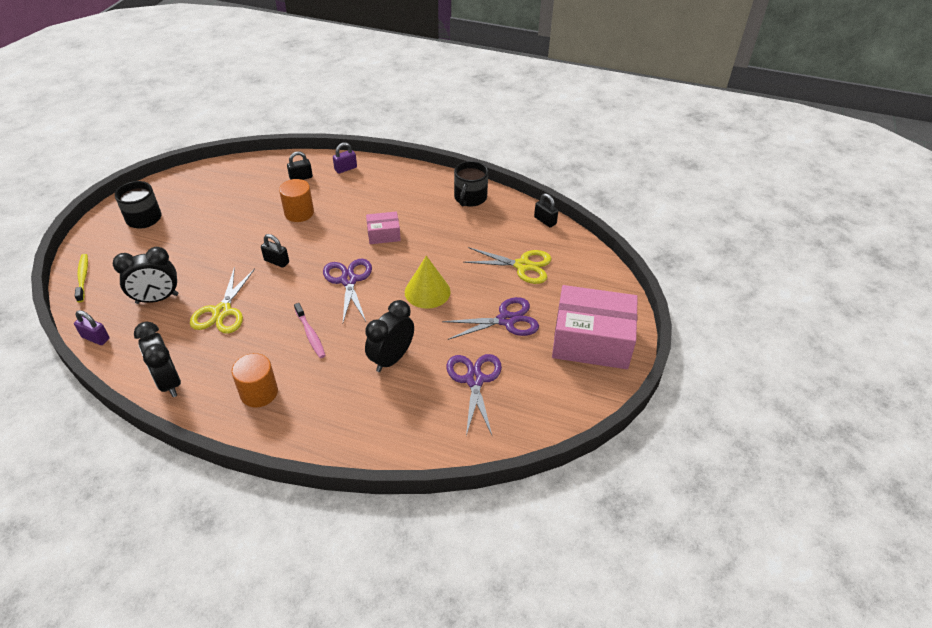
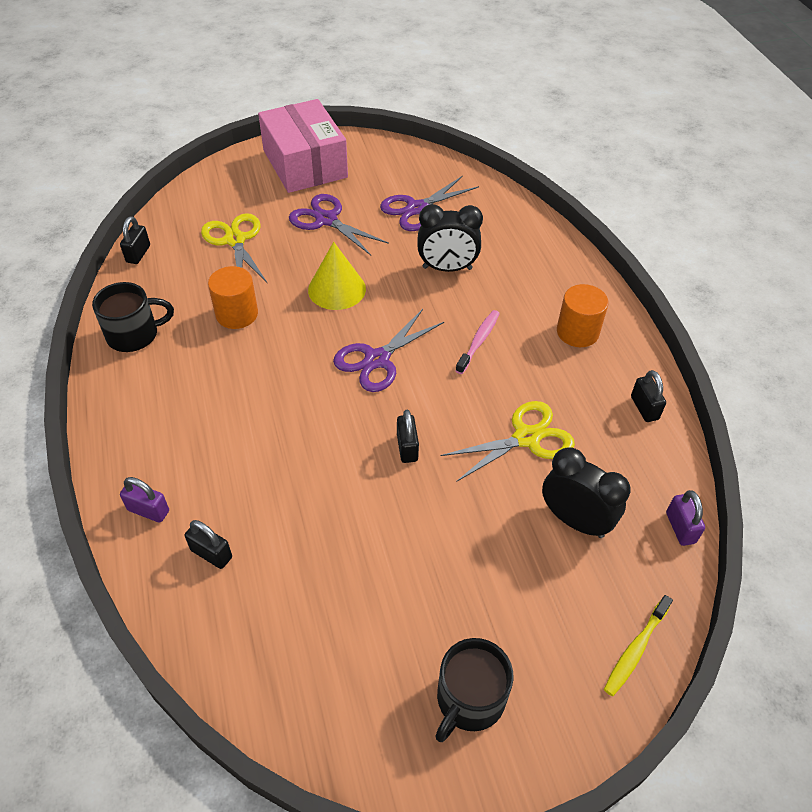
camera: 125 degrees left, 5 degrees up
(169, 382) = (644, 408): black clock -> black padlock
(299, 213) = (297, 493): orange cylinder -> orange cylinder (237, 314)
(383, 234) = (271, 376): pink box -> none

